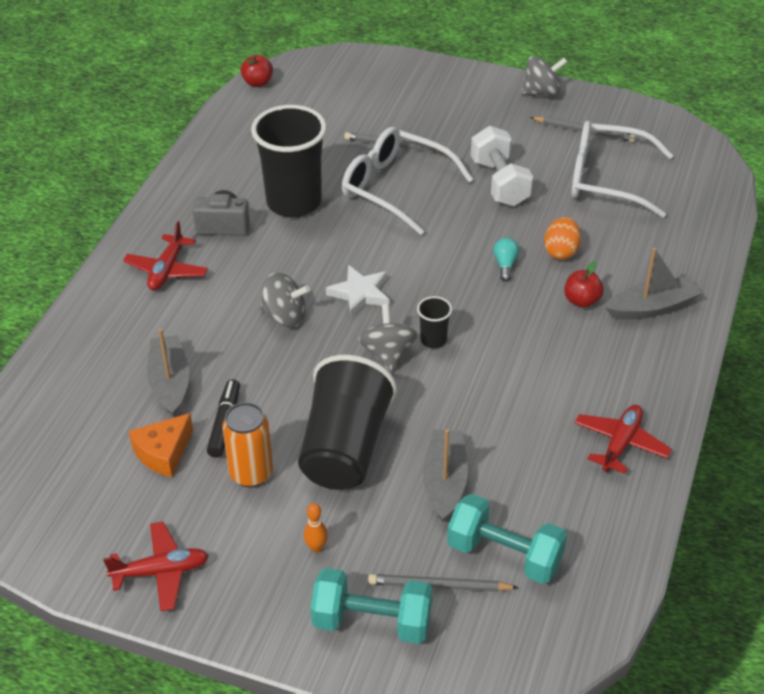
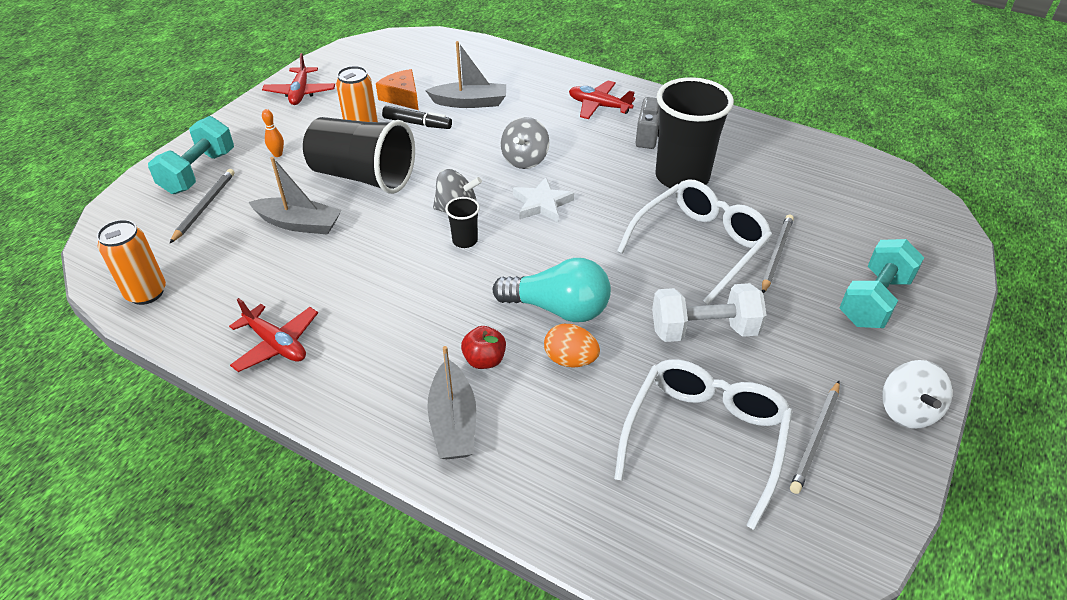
camera: 100 degrees right, 0 degrees up
(257, 83) = (887, 170): red apple -> none
(504, 555) = (207, 245): turquoise dumbbell -> turquoise dumbbell (874, 300)
(505, 265) = (558, 309): turquoise light bulb -> turquoise light bulb, size x2.21
(542, 92) = (907, 411): grey spinning top -> white spinning top
(596, 580) = (146, 293): none -> orange can

